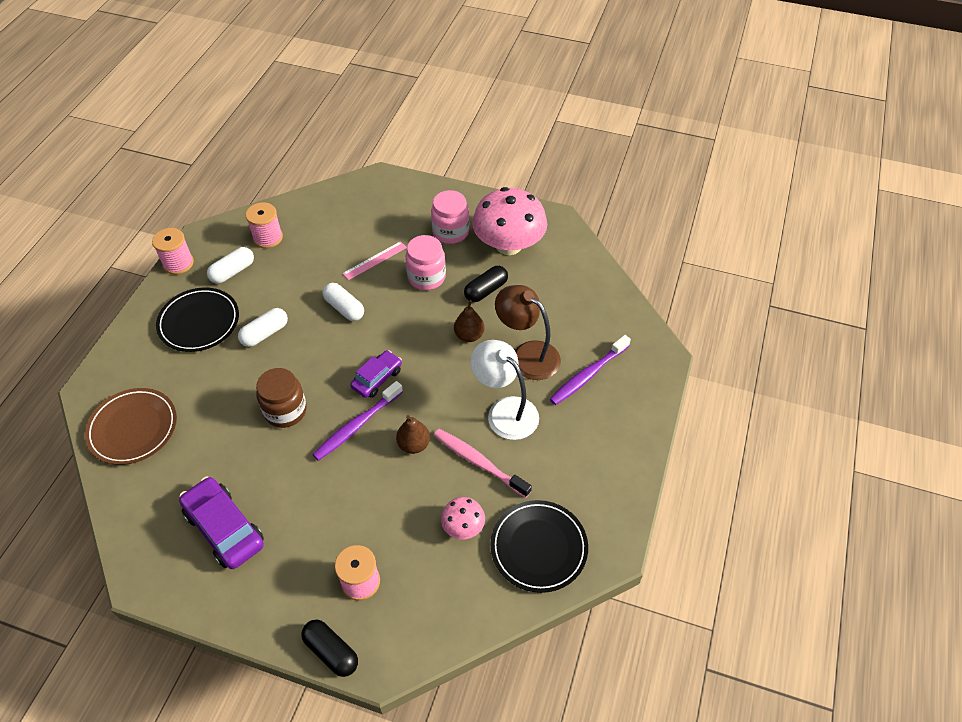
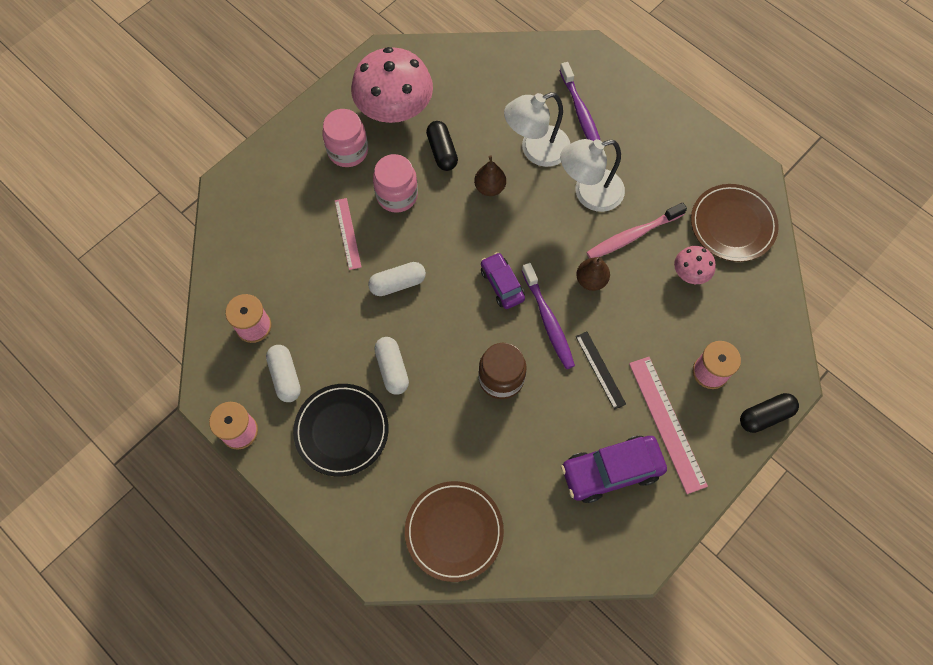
camera: 65 degrees left, 15 degrees up
(290, 560) = (667, 423): none -> pink ruler
(324, 484) = (600, 370): none -> black ruler
(527, 354) = (536, 150): brown lamp -> white lamp
(538, 547) = (732, 225): black plate -> brown plate

